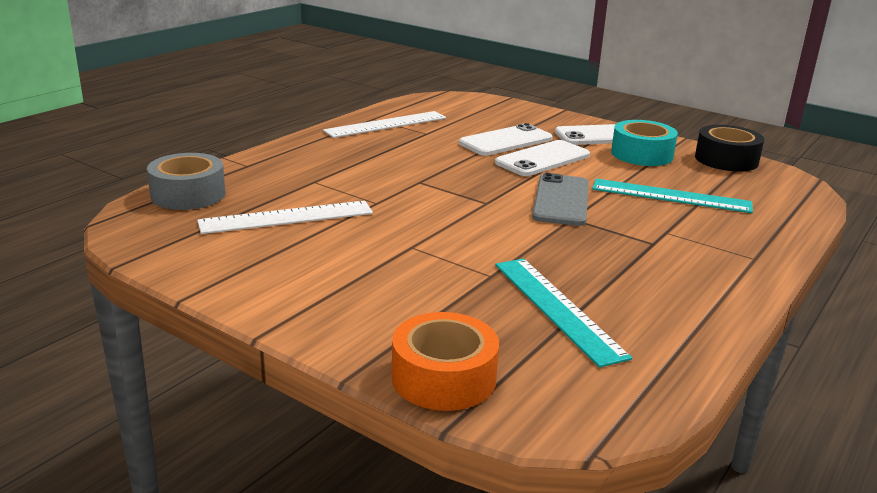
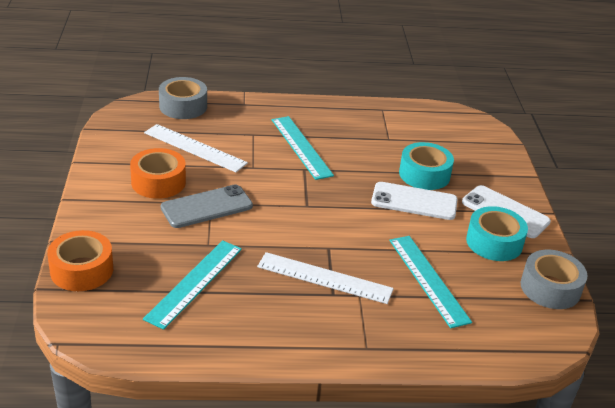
camera: 50 degrees right, 10 degrees up
(322, 261) = (158, 182): none -> orange tape
(378, 169) = (301, 147): none -> turquoise ruler
(386, 124) = (379, 118): white ruler -> white ruler (324, 278)
(506, 141) = (424, 174): white phone -> turquoise tape
(561, 200) = (351, 233): grey phone -> grey phone (207, 207)
(726, 159) = (550, 288): black tape -> grey tape

